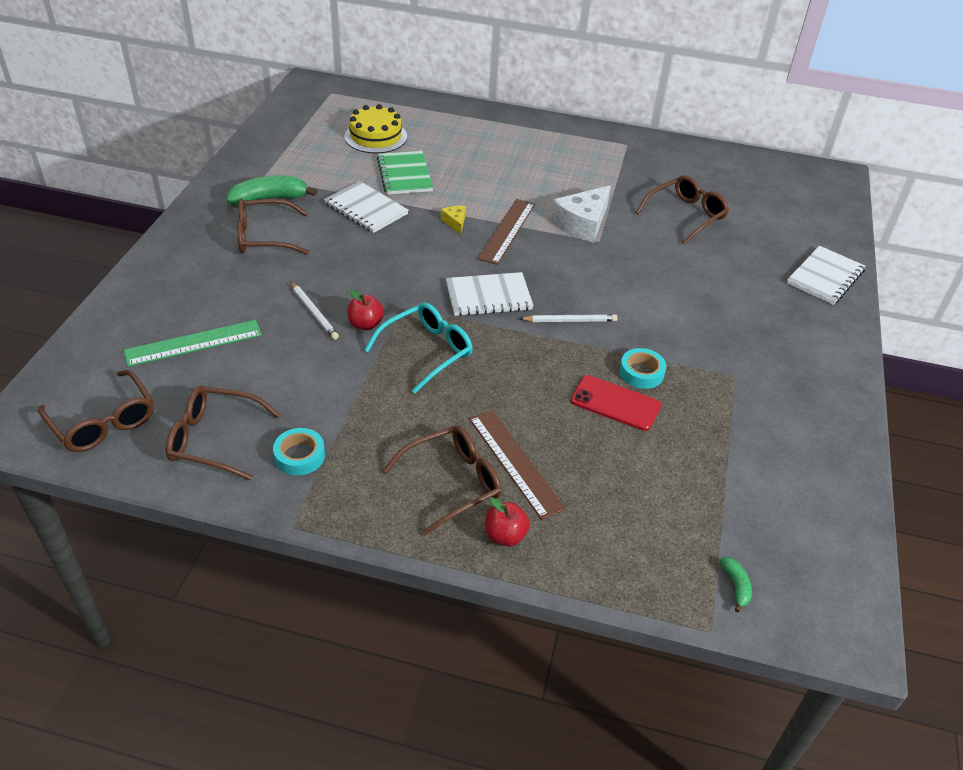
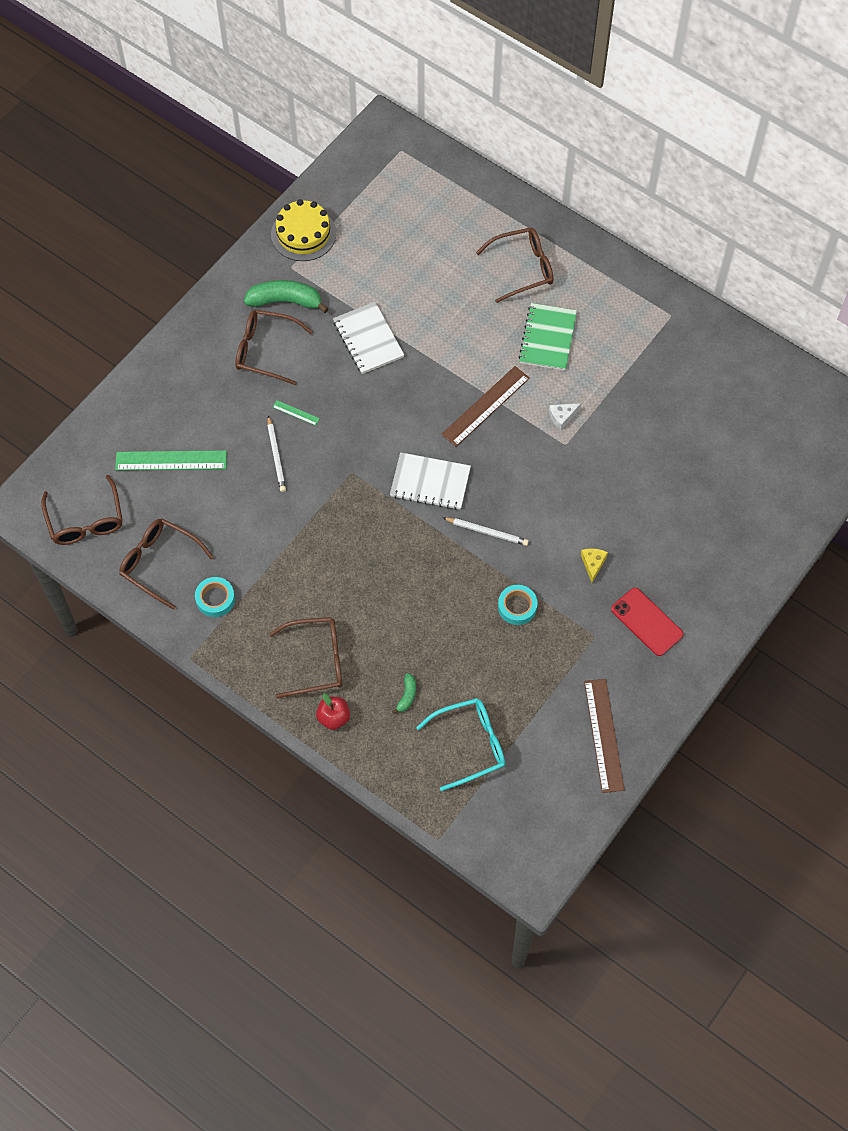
camera: 25 degrees right, 20 degrees up
(319, 275) = (296, 413): none -> green ruler
(365, 324) = (313, 482): red apple -> none
(376, 136) = (418, 234): yellow cake -> yellow cake (303, 234)
(404, 175) = (423, 300): green notebook -> green notebook (547, 338)
(427, 351) = (351, 527): turquoise glasses -> turquoise glasses (470, 744)
(455, 222) = (442, 381): yellow cheese -> yellow cheese (593, 564)
(515, 462) = (370, 658): brown ruler -> brown ruler (603, 735)
(582, 223) = (562, 417): white cheese -> white cheese, size x0.48
(615, 403) = (478, 630): red phone -> red phone (646, 622)
(686, 215) = (670, 435): brown glasses -> brown glasses (523, 268)
(735, 586) = (475, 814): green banana -> green banana (407, 695)
(825, 277) = (755, 554): white notebook -> none

